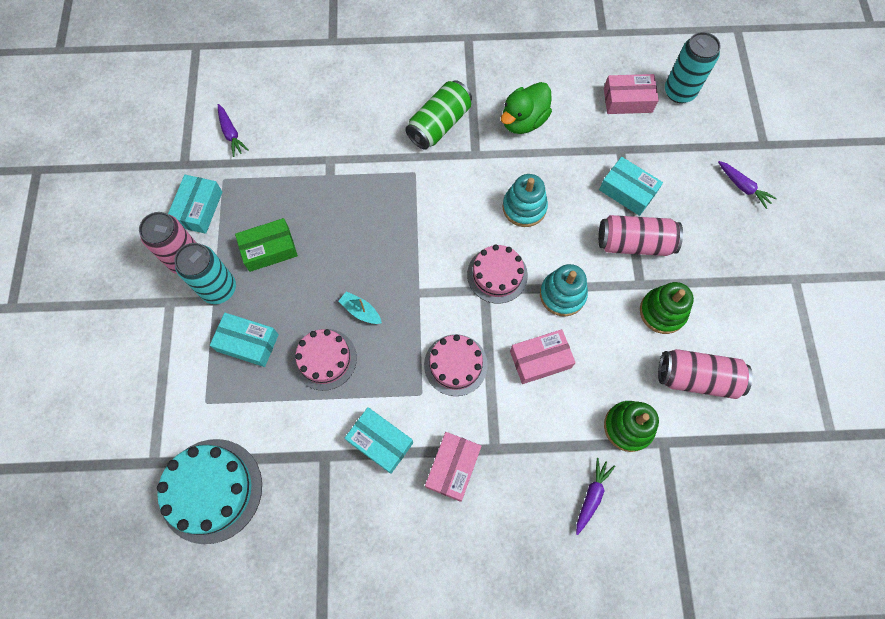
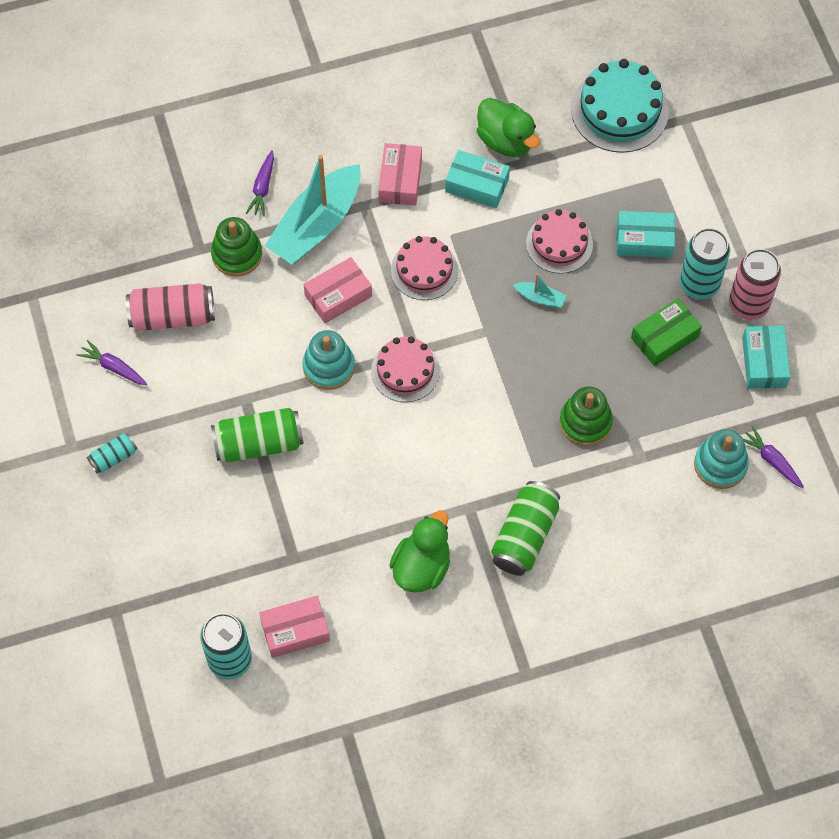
camera: 165 degrees right, 5 degrees down
(336, 485) = (506, 141): none -> green duck
(524, 207) = (394, 455): turquoise stacking toy -> turquoise stacking toy (720, 465)
(546, 439) = (316, 225): none -> turquoise boat
(627, 191) = (276, 505): turquoise box -> none
(634, 243) = (259, 443): pink can -> green can
(662, 312) = (216, 375): green stacking toy -> green stacking toy (585, 422)
(743, 187) = (137, 545): purple carrot -> purple carrot (113, 367)
(759, 261) = (113, 457): none -> turquoise can

